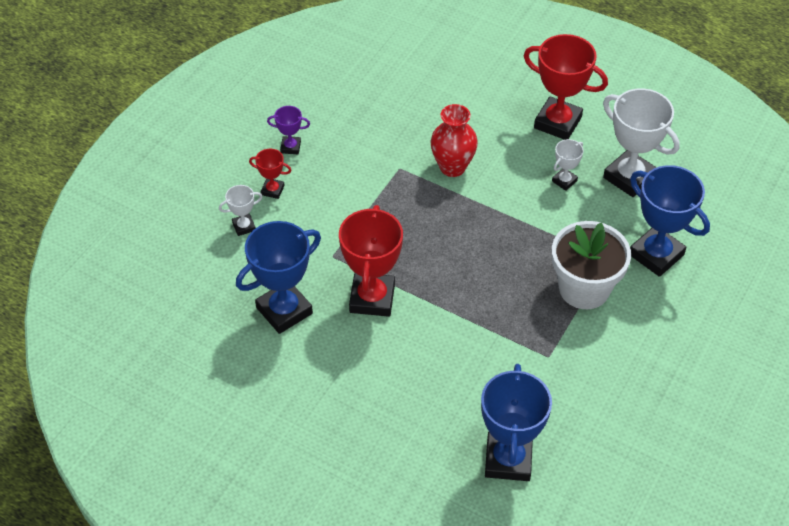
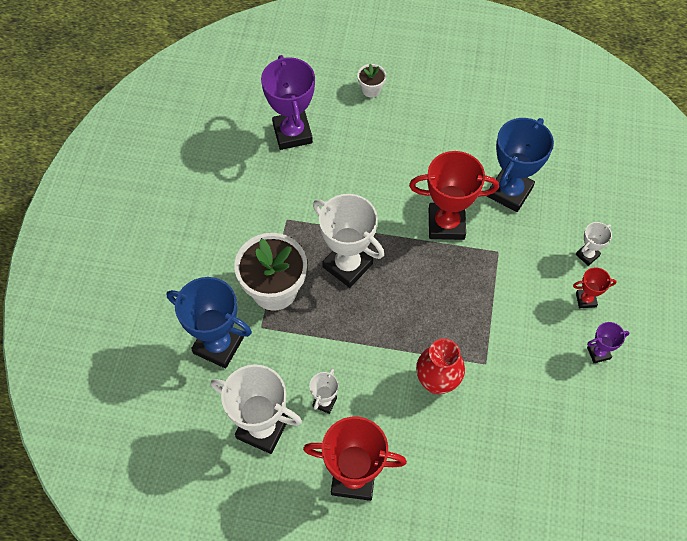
camera: 160 degrees right, 10 degrees up
(372, 298) = (446, 224): red trophy -> red trophy turned 75 degrees counterclockwise
(383, 489) = (371, 89): none -> white flower pot
(497, 289) = (347, 265): none -> white trophy
(508, 460) = (292, 133): blue trophy -> purple trophy

